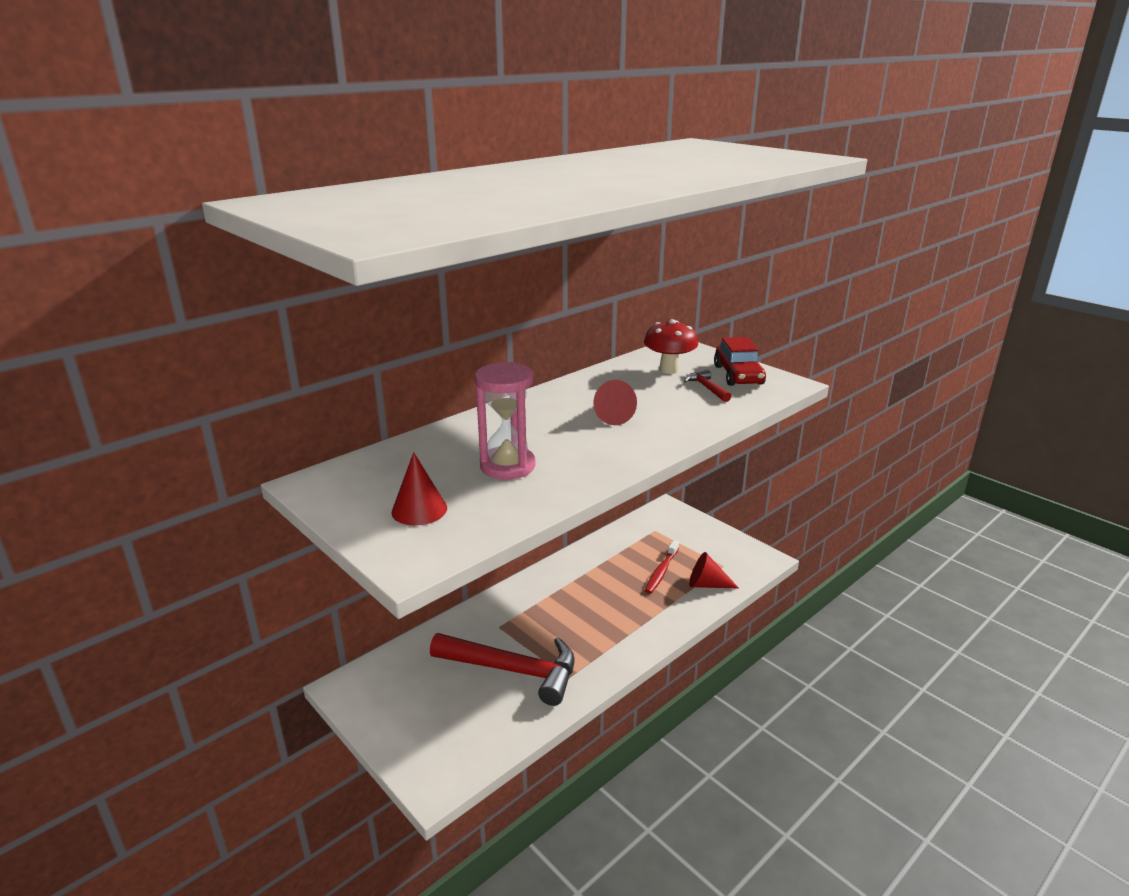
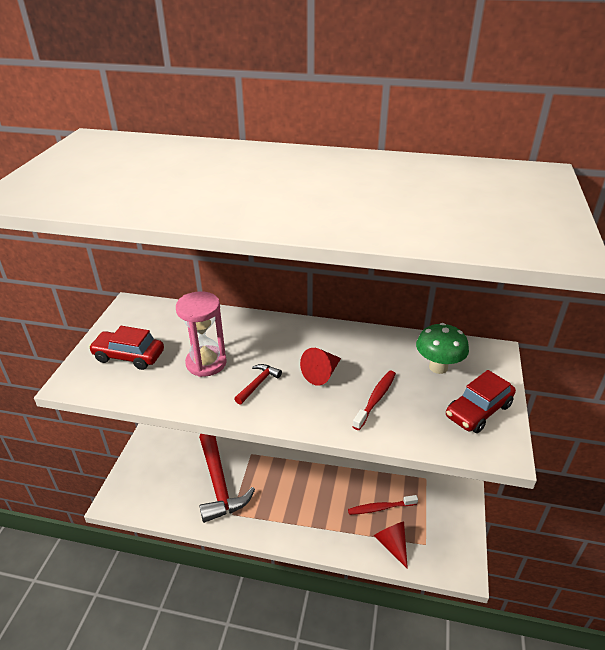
camera: 55 degrees right, 10 degrees up
(419, 510) = (129, 356): red cone -> red car
(669, 370) = (438, 367): red mushroom -> green mushroom
(676, 405) = (376, 399): none -> red toothbrush
(707, 388) = (428, 402): red hammer -> red hammer (258, 384)

